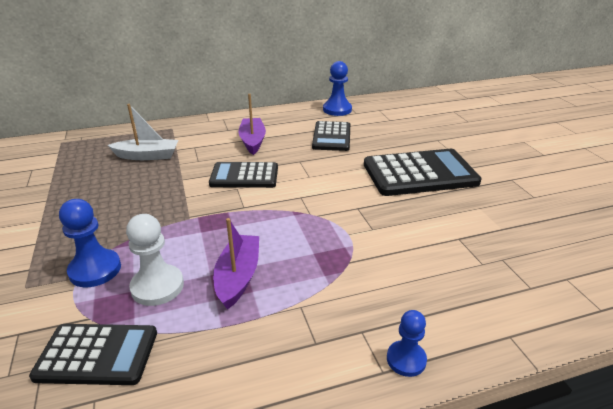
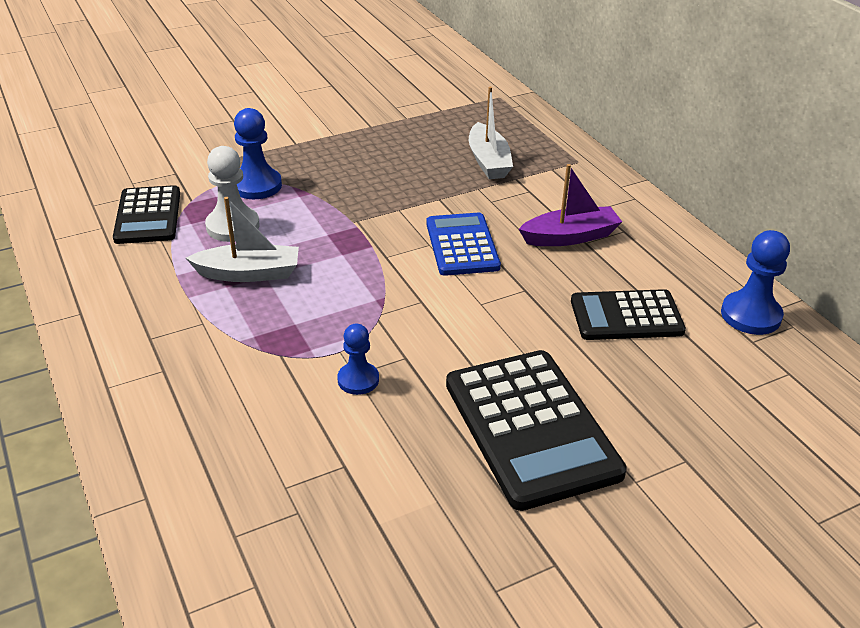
camera: 80 degrees right, 5 degrees up
(238, 277) = (249, 273): purple boat -> white boat
(244, 176) = (462, 245): black calculator -> blue calculator
(406, 359) = (120, 404): blue pawn -> blue pawn (358, 380)

